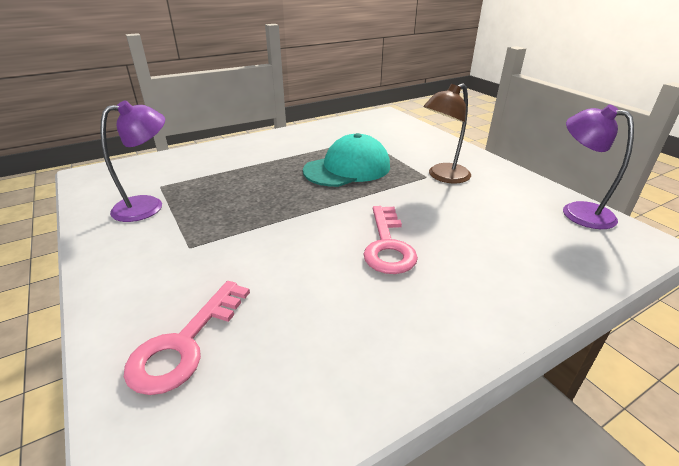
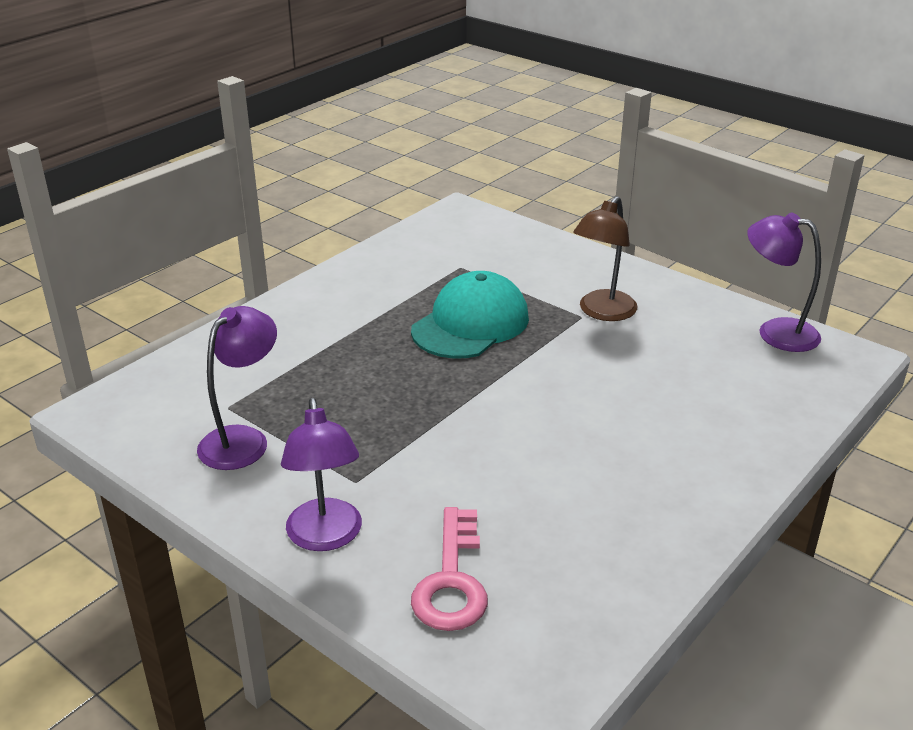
camera: 20 degrees left, 0 degrees up
(131, 281) = (326, 537): none -> purple lamp
(388, 246) = (590, 424): pink key -> none

